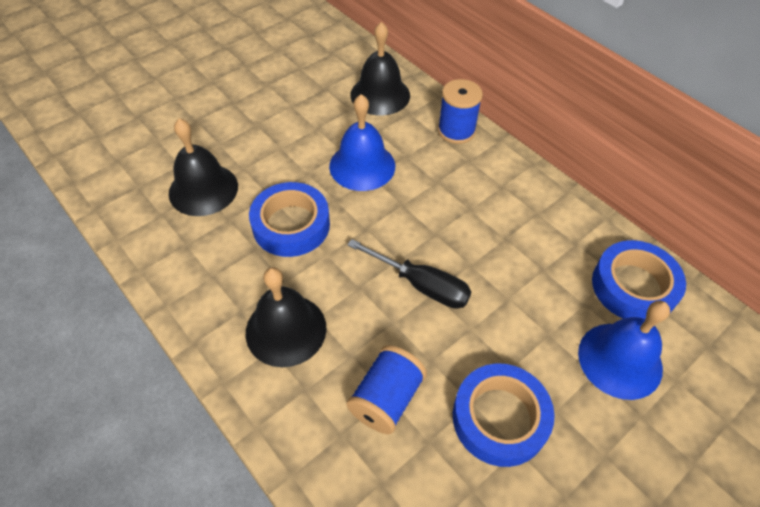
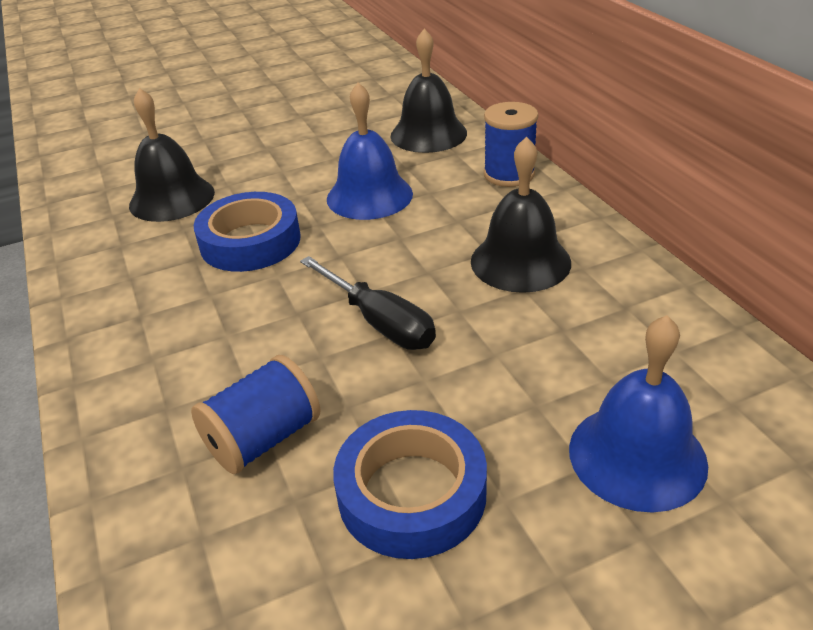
camera: 20 degrees right, 15 degrees down
(286, 330) = (181, 342): black bell -> black bell (520, 261)
(633, 287) = (697, 369): blue tape -> none

